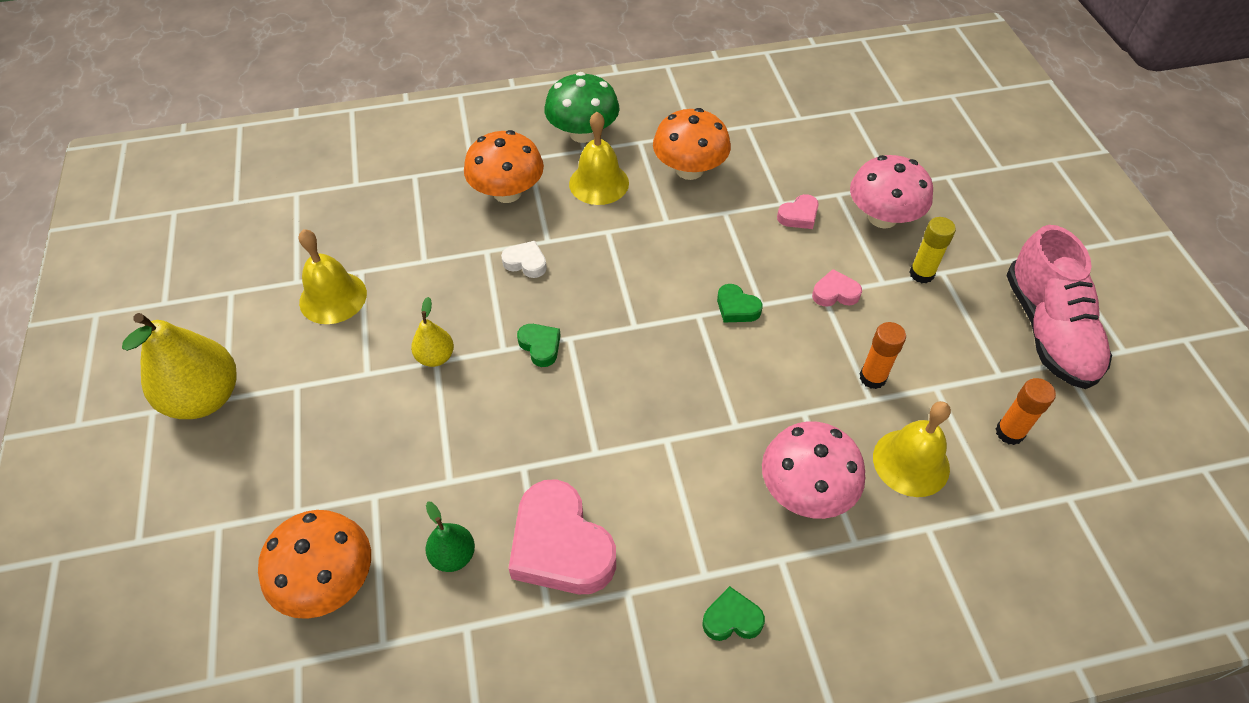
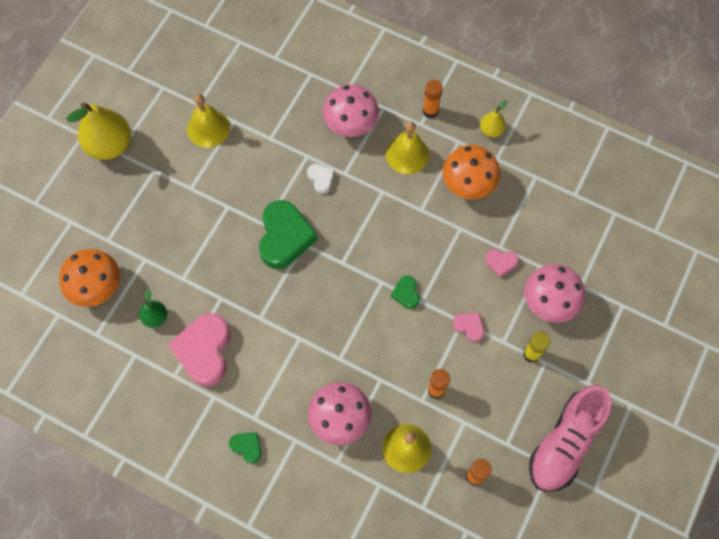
camera: 40 degrees right, 15 degrees up
(435, 357) = (229, 204): yellow pear -> yellow pear (491, 130)
(507, 192) = (351, 123): orange mushroom -> pink mushroom
(540, 346) = (285, 237): green heart -> green heart, size x2.09
(583, 133) = (430, 111): green mushroom -> orange glue stick

